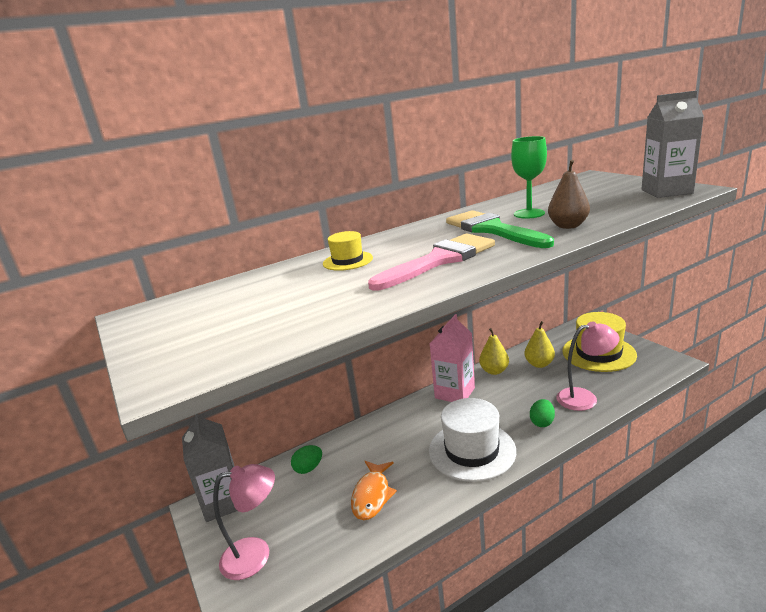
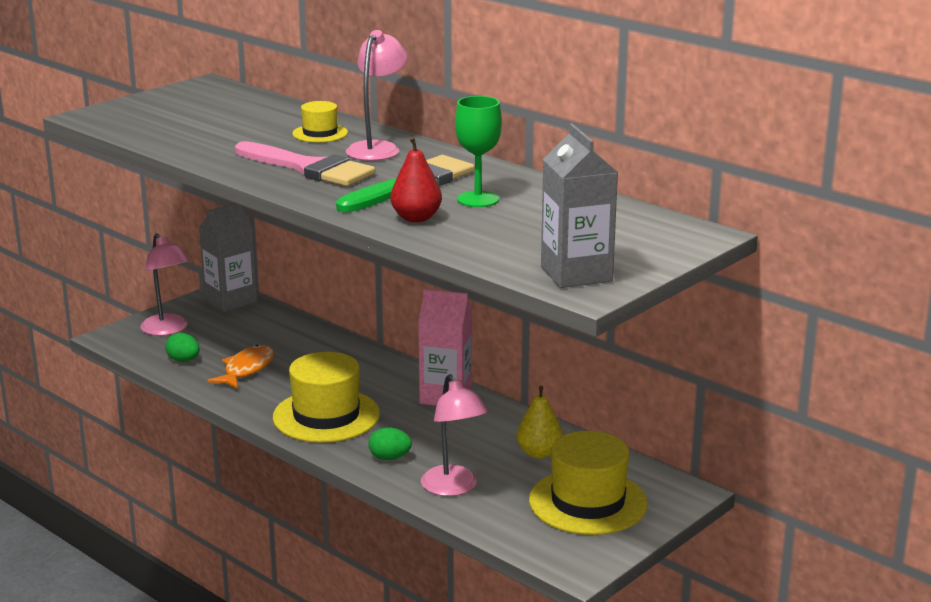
camera: 70 degrees right, 0 degrees up
(308, 468) = (284, 331): green egg -> green egg (183, 360)
(372, 495) = (246, 369): orange fish -> orange fish turned 120 degrees clockwise
(401, 242) = (377, 148): none -> pink lamp
(472, 450) = (326, 416): white hat -> yellow hat
(494, 371) = (510, 420): yellow pear -> none
(568, 226) = (416, 218): brown pear -> red pear

